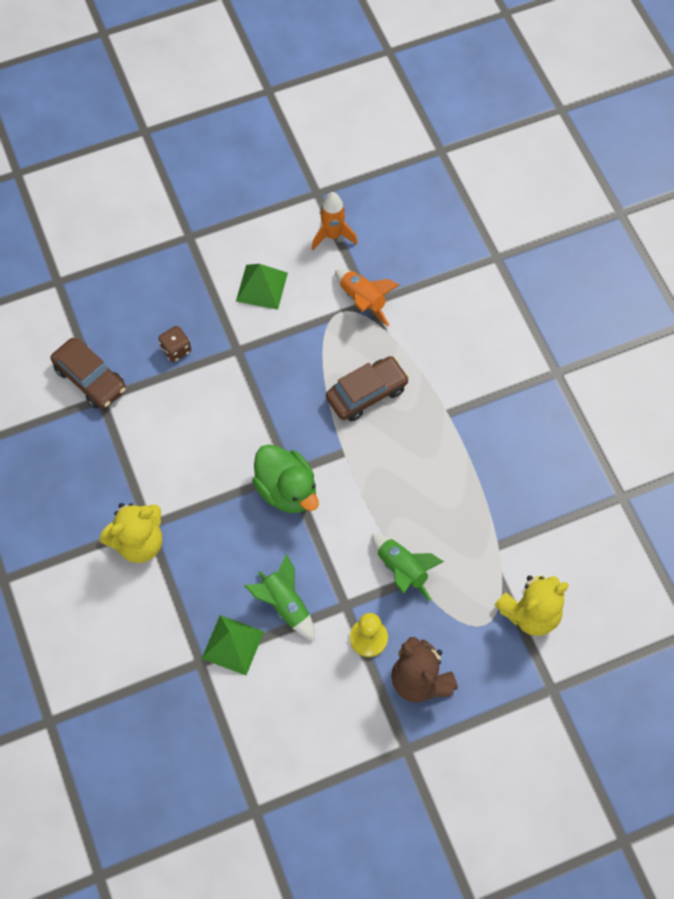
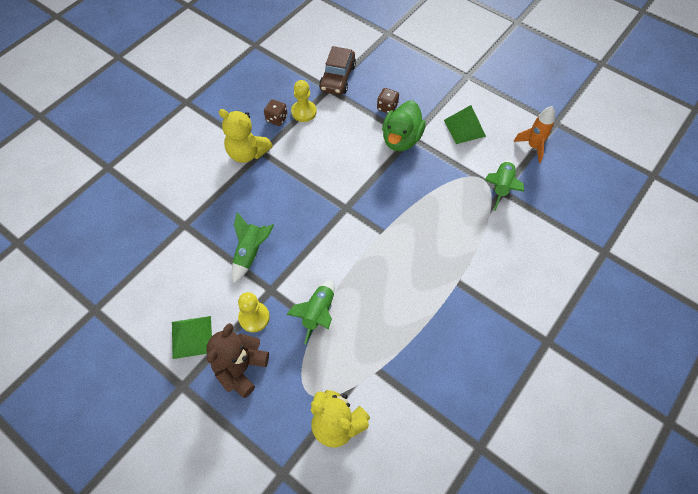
camera: 60 degrees right, 5 degrees down
(108, 483) = (276, 119): none -> brown dice
(118, 446) = (304, 112): none -> yellow pawn
(232, 645) = (206, 237): green pyramid -> green pyramid (191, 337)
(287, 490) = (333, 213): green duck -> green duck (401, 139)
(363, 300) = (501, 187): orange rocket -> green rocket
(367, 393) = (435, 224): brown car -> none

